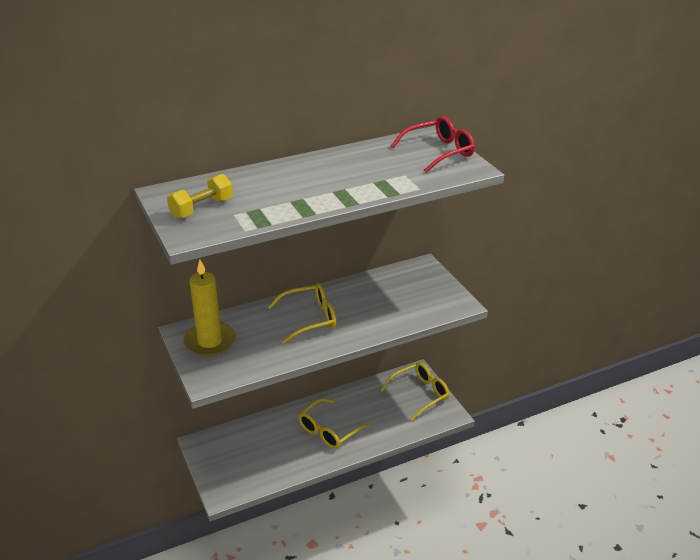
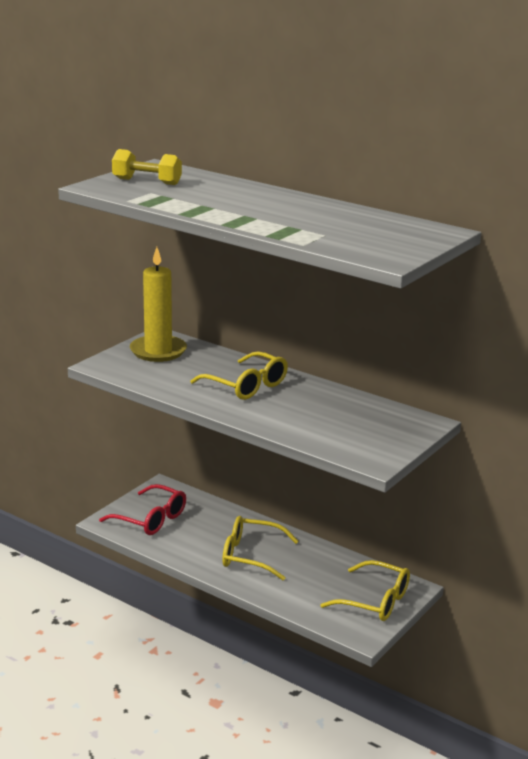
camera: 60 degrees right, 10 degrees down
(439, 152) = (405, 240): red glasses -> red glasses (151, 519)

